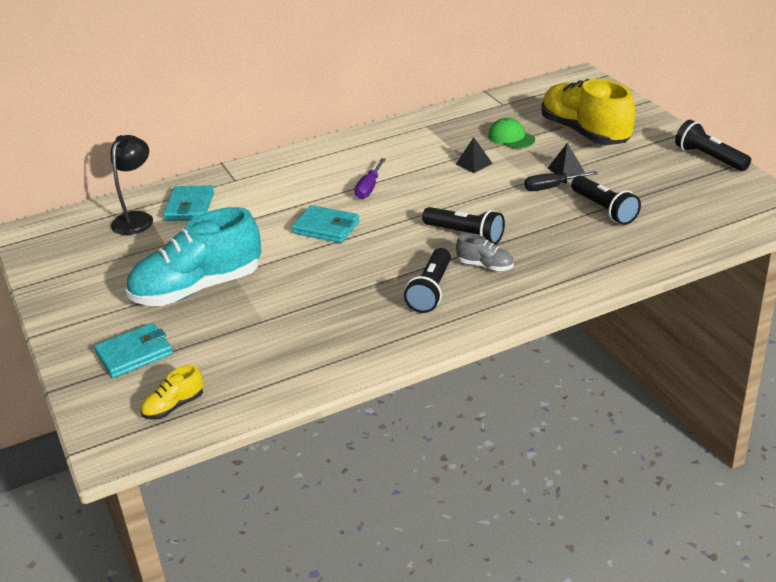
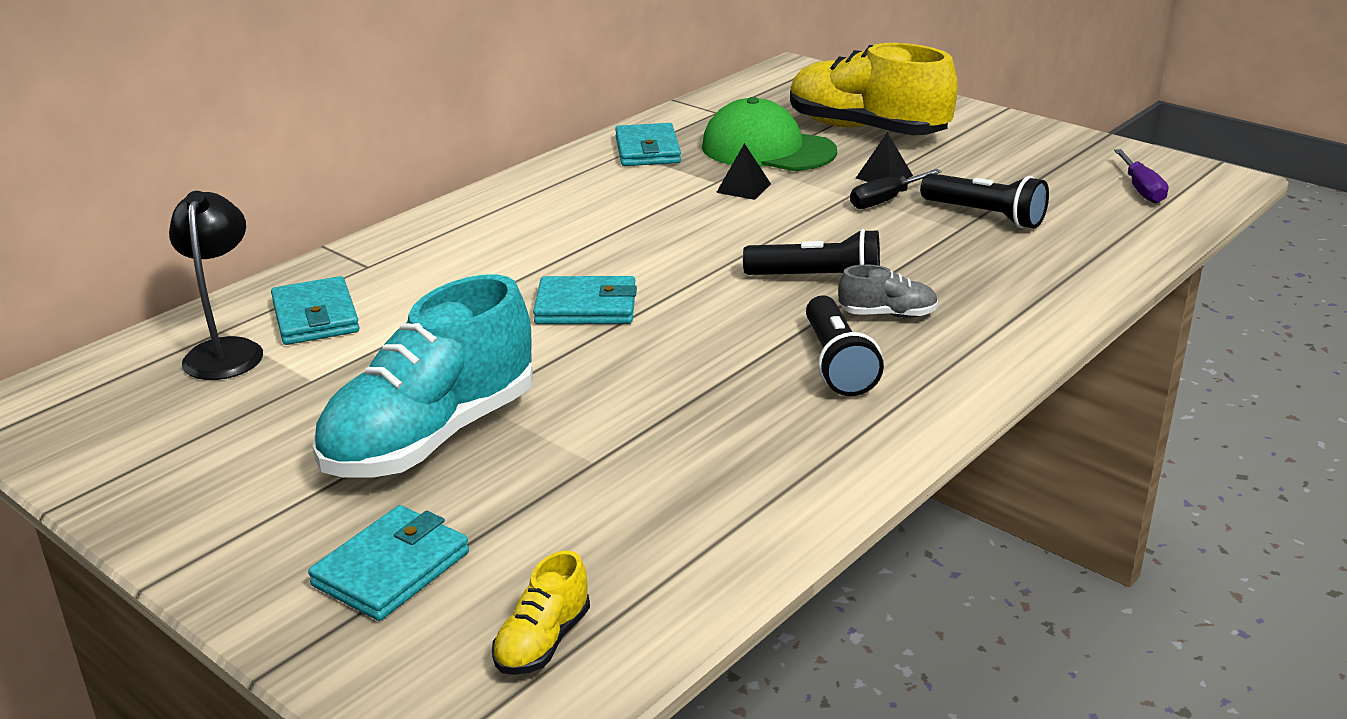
camera: 25 degrees left, 5 degrees down
(369, 188) = (609, 242): purple screwdriver -> purple screwdriver (1141, 189)
(439, 127) = (647, 150): none -> turquoise wallet
(511, 137) = (767, 149): green cap -> green cap, size x1.75
(709, 158) = (1060, 136): black flashlight -> none

